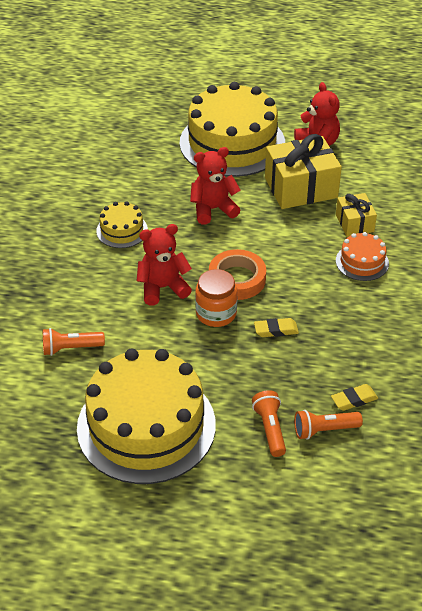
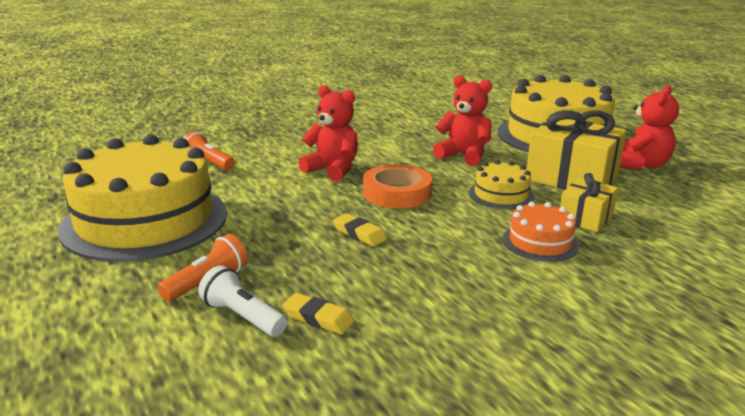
camera: 50 degrees right, 20 degrees down
(122, 230) = (372, 136): yellow cake -> yellow cake (501, 195)
(216, 313) = (336, 200): orange jar -> none
(324, 430) = (242, 316): orange flashlight -> white flashlight

